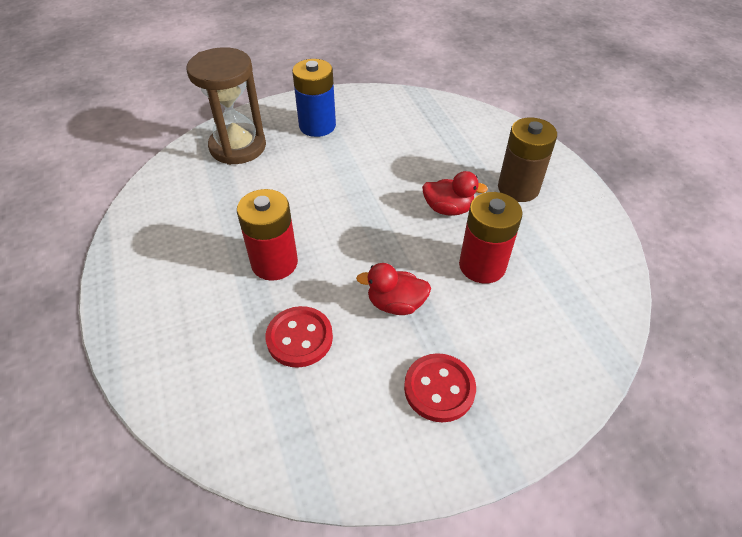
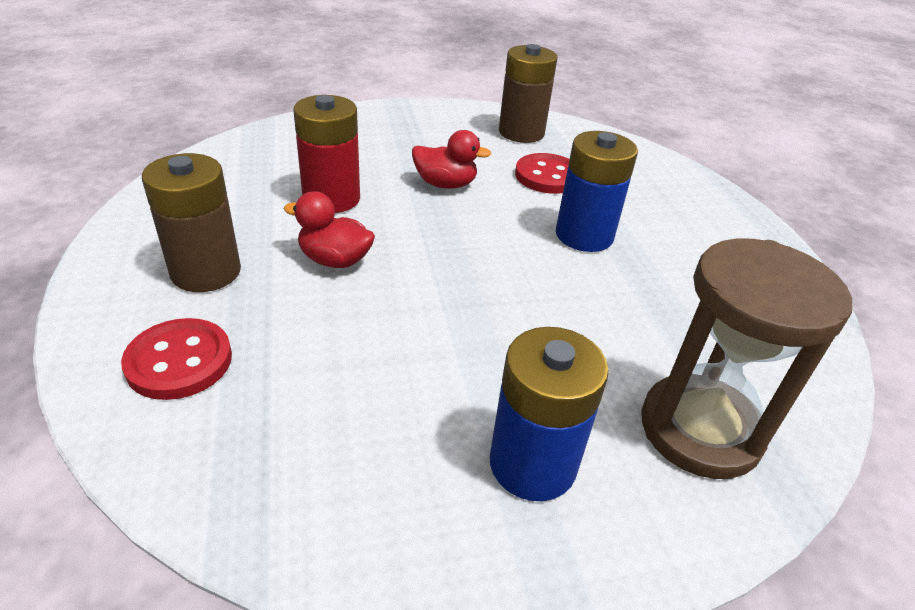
camera: 175 degrees left, 10 degrees down
(274, 263) = (584, 235): red battery -> blue battery
(328, 426) = (521, 132): none -> brown battery
(439, 388) = (425, 135): red button -> red button (179, 361)

